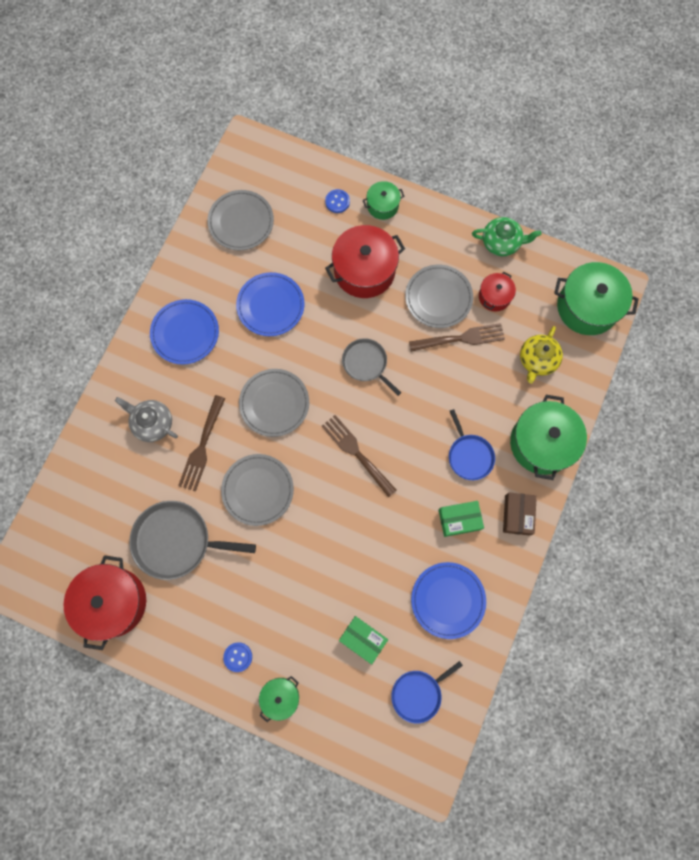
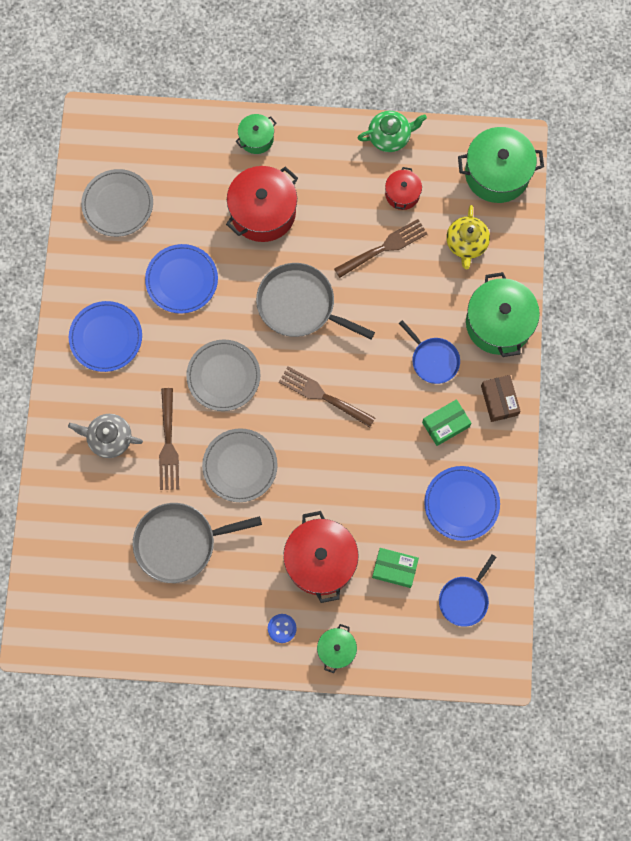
camera: 20 degrees left, 0 degrees up
(113, 602) = (140, 622): red pot -> red pot (320, 560)
(337, 202) = (209, 150): blue button -> none
(366, 364) = (300, 305): grey pan -> grey pan, size x1.64
(438, 297) = (347, 214): grey plate -> none

